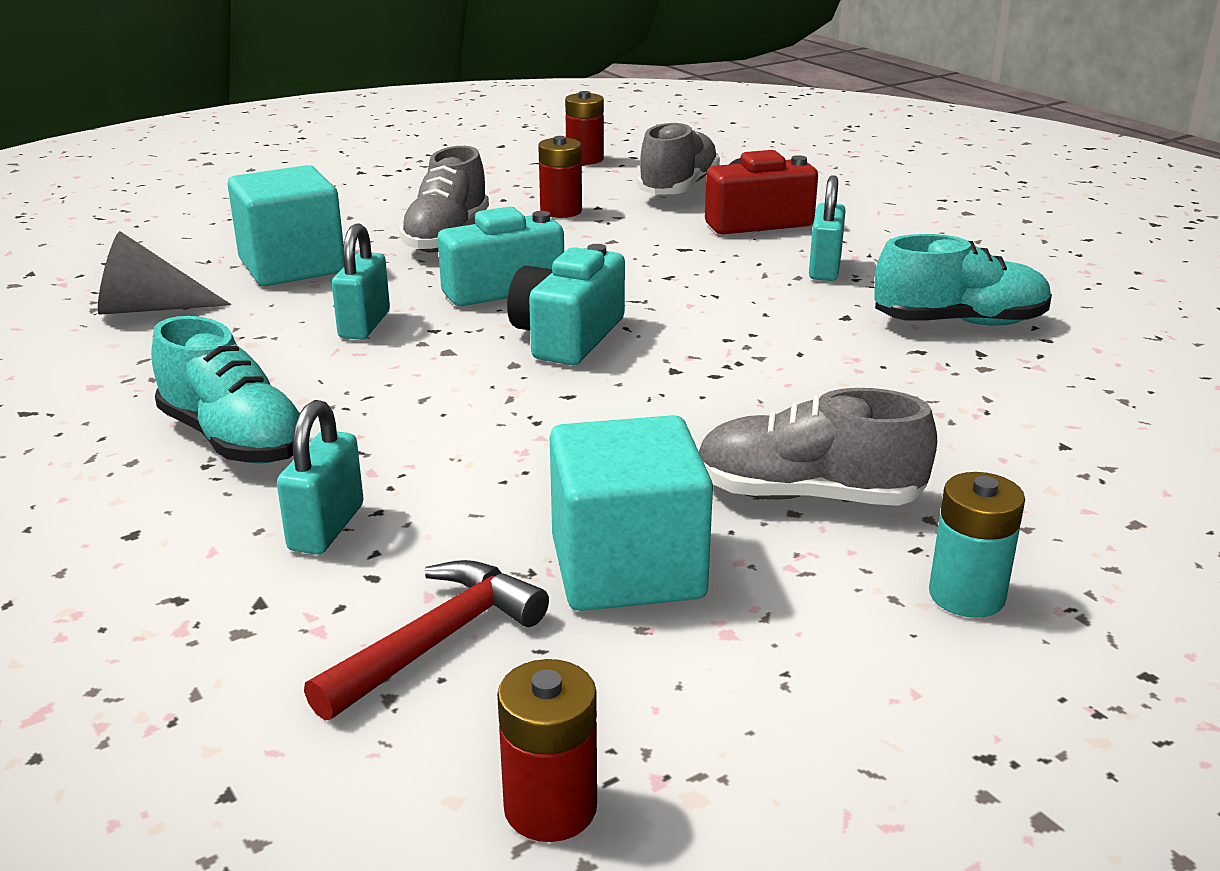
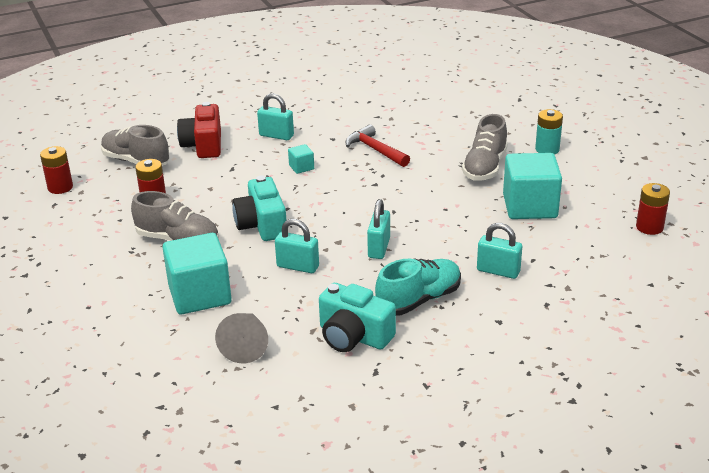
camera: 80 degrees left, 5 degrees up
(424, 389) = (379, 248): none -> turquoise padlock
(436, 641) = (573, 246): red hammer -> red hammer (375, 150)
(567, 337) = (332, 208): turquoise camera -> turquoise camera (353, 336)
(712, 299) = (301, 167): none -> turquoise cube
(959, 323) = (348, 115): turquoise shoe -> none

